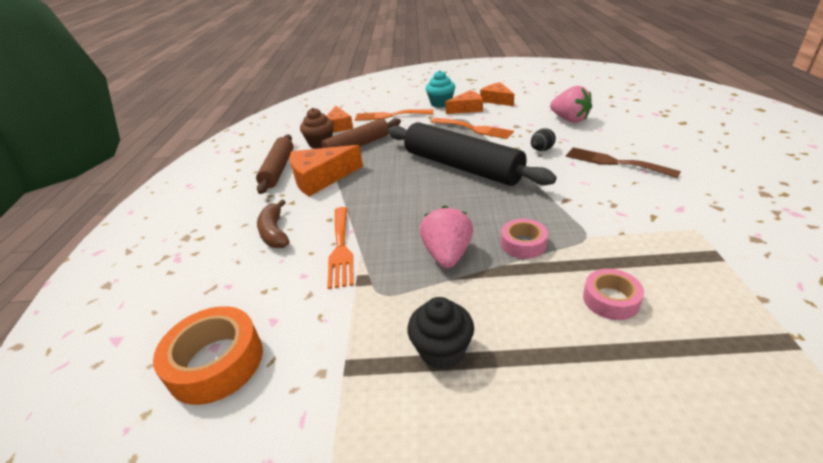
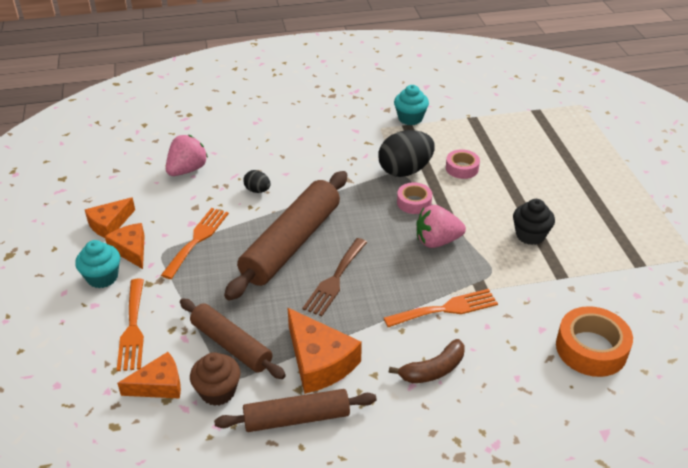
camera: 105 degrees left, 5 degrees up
(462, 166) = (291, 243): black rolling pin -> brown rolling pin
(593, 242) = (405, 170): none -> black egg
(614, 162) = (285, 151): brown fork -> brown fork (335, 279)
(741, 260) = (410, 118): none -> turquoise cupcake

